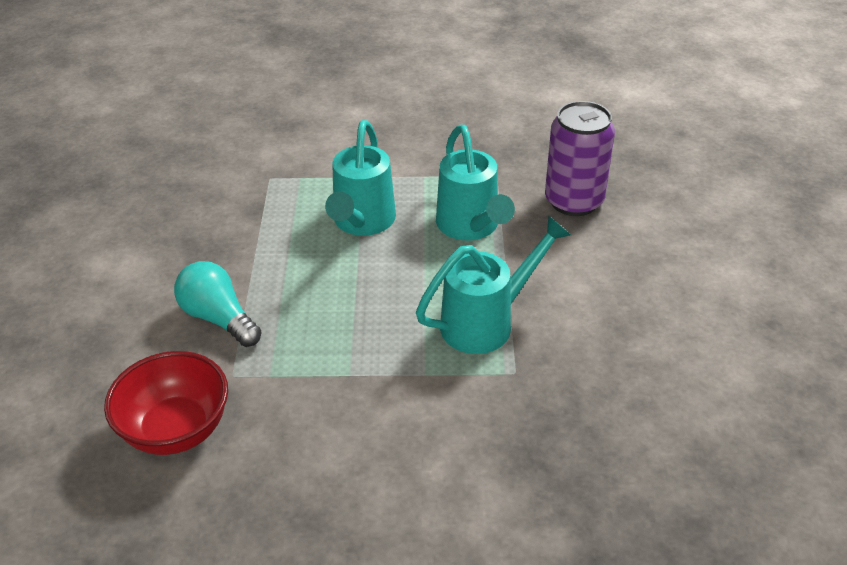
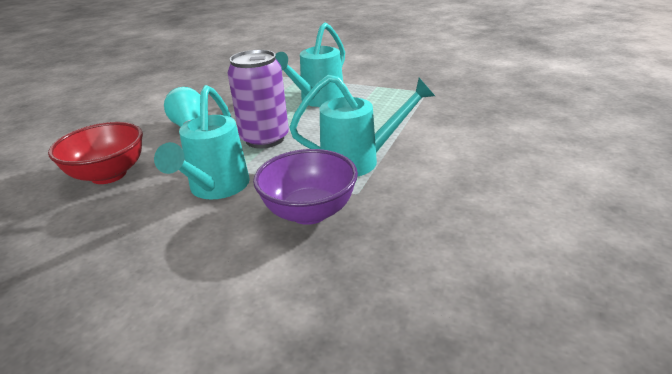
camera: 25 degrees right, 10 degrees down
(470, 227) = (388, 112): turquoise watering can -> turquoise watering can (216, 188)
(480, 415) = (309, 212): none -> purple bowl
(574, 201) = (475, 110): purple can -> purple can (265, 139)

